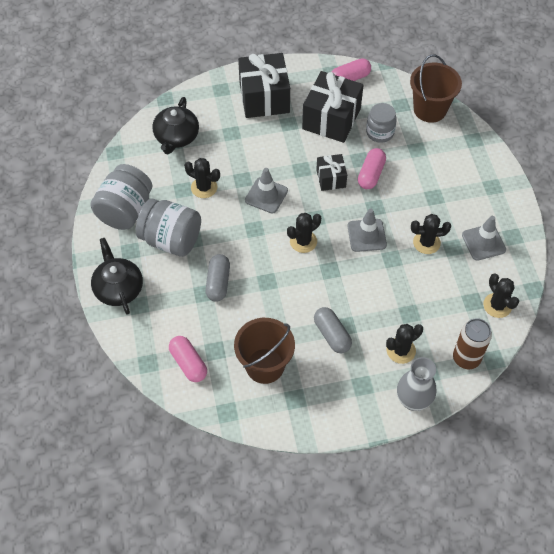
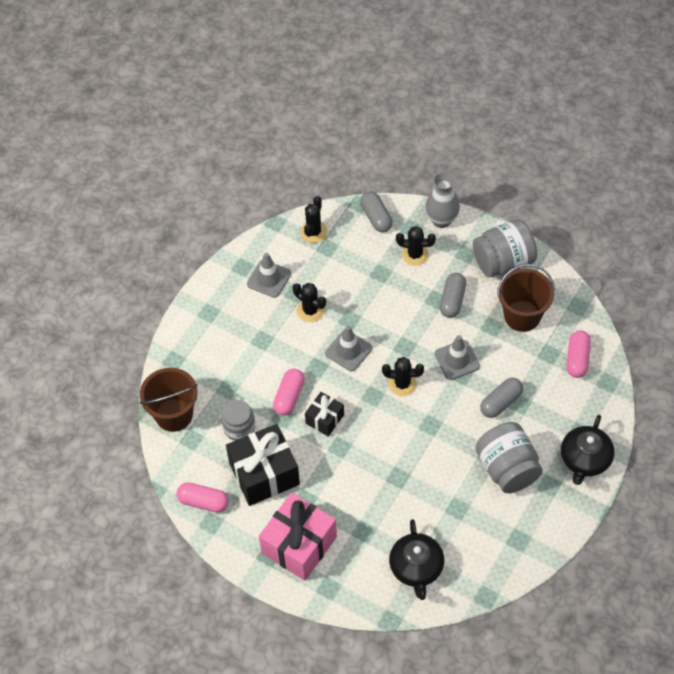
camera: 135 degrees left, 0 degrees up
(125, 210) = (524, 527): grey jar -> grey jar (503, 262)
(176, 137) = (416, 567): black teapot -> black teapot turned 120 degrees clockwise
(204, 187) = (437, 495): black cactus -> none
(264, 98) = (299, 545): black gift -> pink gift
(266, 195) = (392, 446): grey traffic cone -> grey traffic cone (457, 360)
(371, 174) = (289, 396): pink capsule -> pink capsule turned 45 degrees counterclockwise
(466, 358) = (376, 217): brown can -> grey capsule

